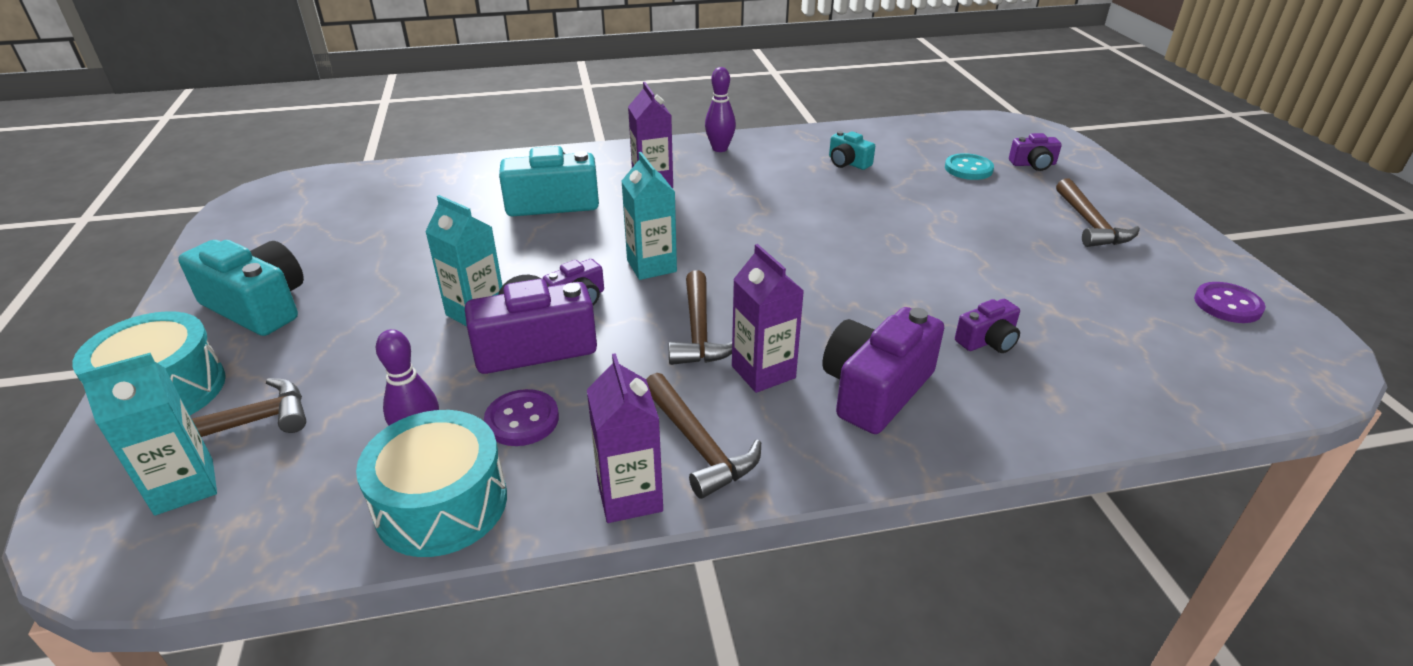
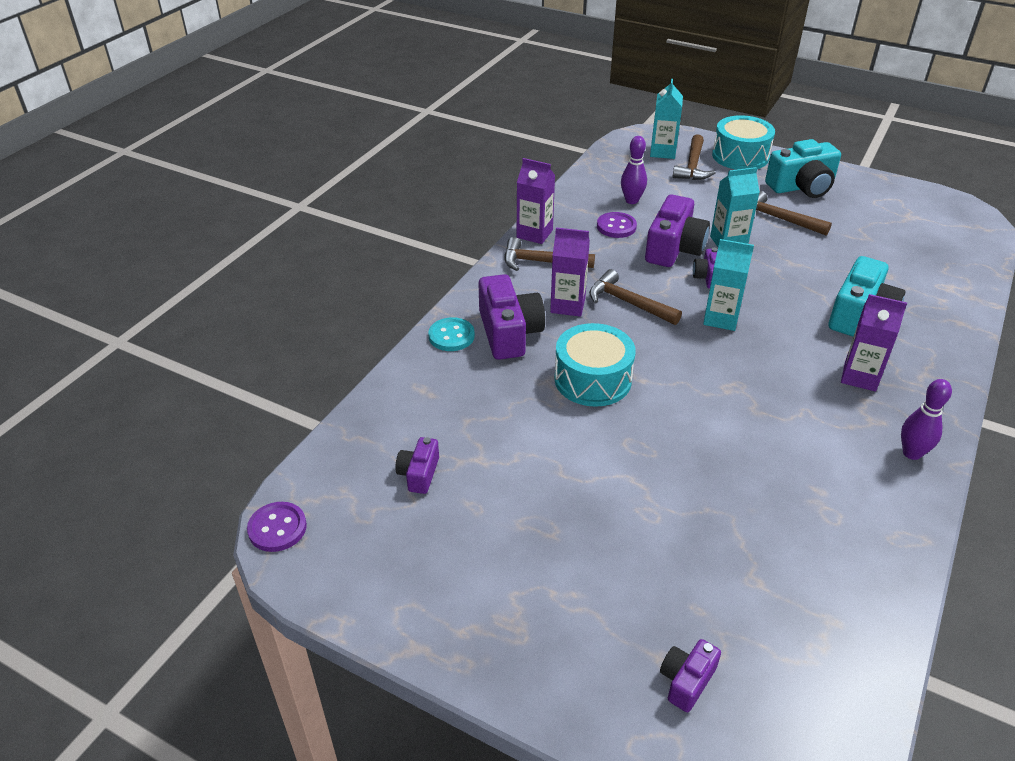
camera: 130 degrees right, 5 degrees up
(441, 504) = (585, 195): turquoise drum -> turquoise drum (592, 379)
(848, 163) = (811, 522): turquoise camera -> none
(968, 169) = (722, 609): turquoise button -> turquoise button (451, 336)
(987, 341) = (491, 403): purple camera -> purple camera (419, 474)
(1090, 224) = (541, 598): brown hammer -> brown hammer (779, 219)
(1227, 305) = (371, 561): purple button -> purple button (277, 528)

